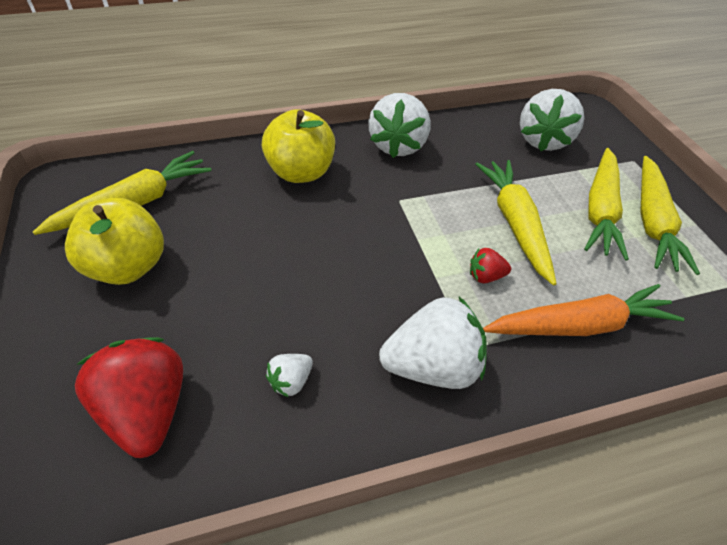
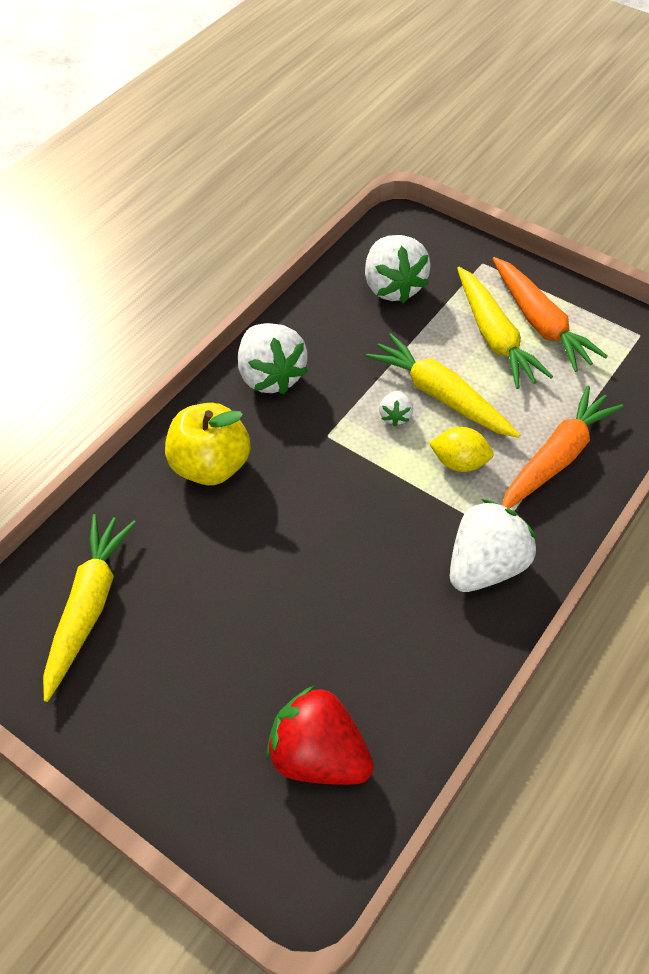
camera: 35 degrees left, 5 degrees up
(128, 266) = (161, 666): yellow apple -> none
(291, 381) = (399, 653): white strawberry -> white strawberry (395, 416)
(485, 276) = (459, 462): red strawberry -> yellow lemon
(652, 222) = (540, 323): yellow carrot -> orange carrot

